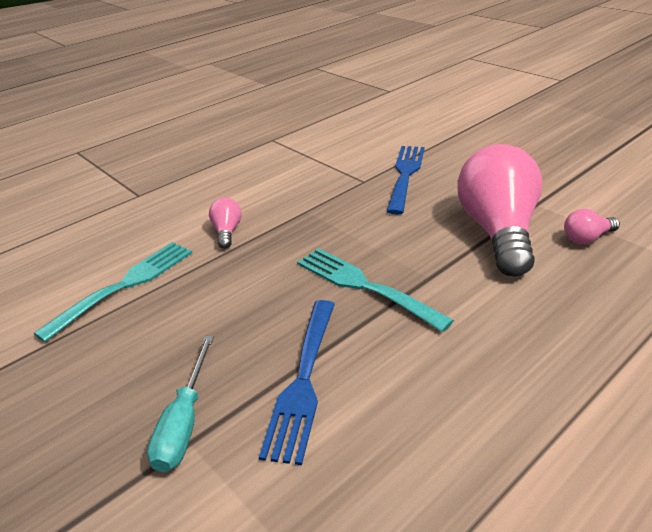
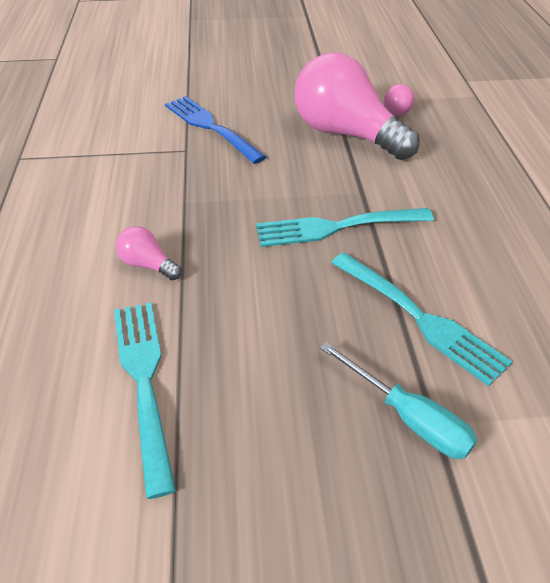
camera: 55 degrees left, 10 degrees up
(303, 381) = (419, 318): blue fork -> turquoise fork

